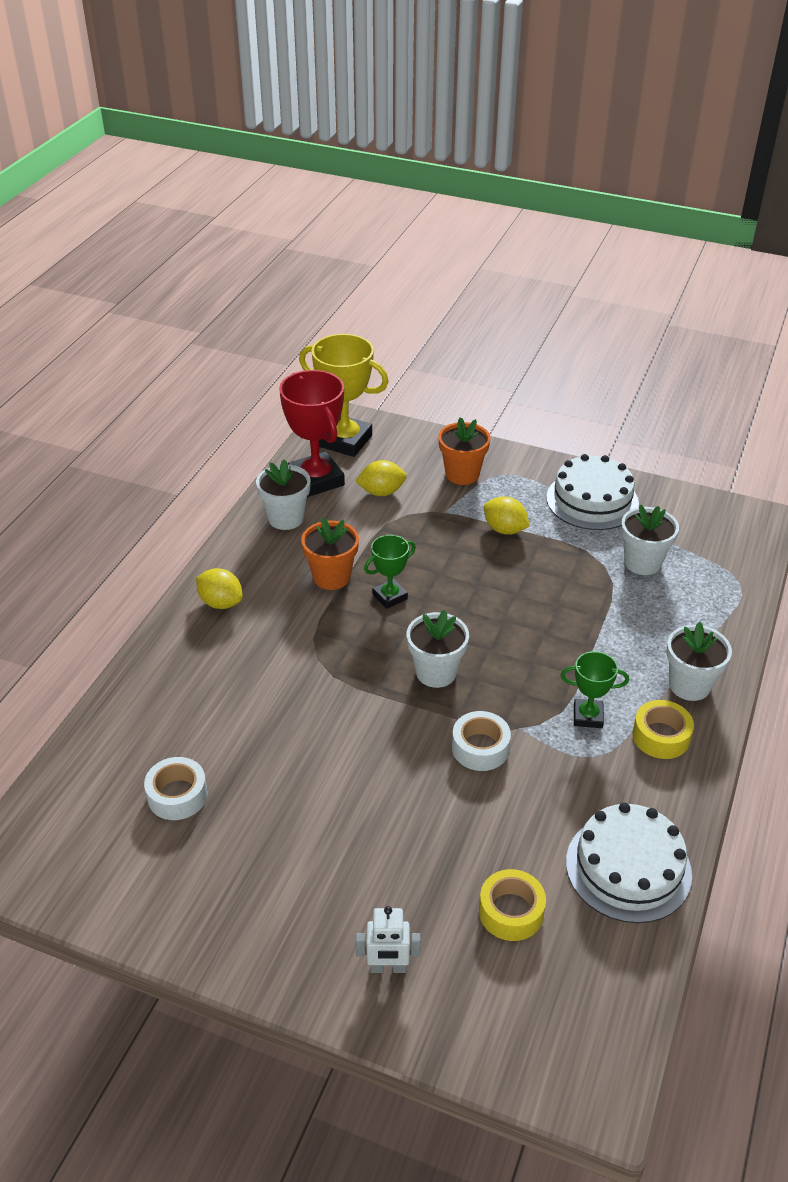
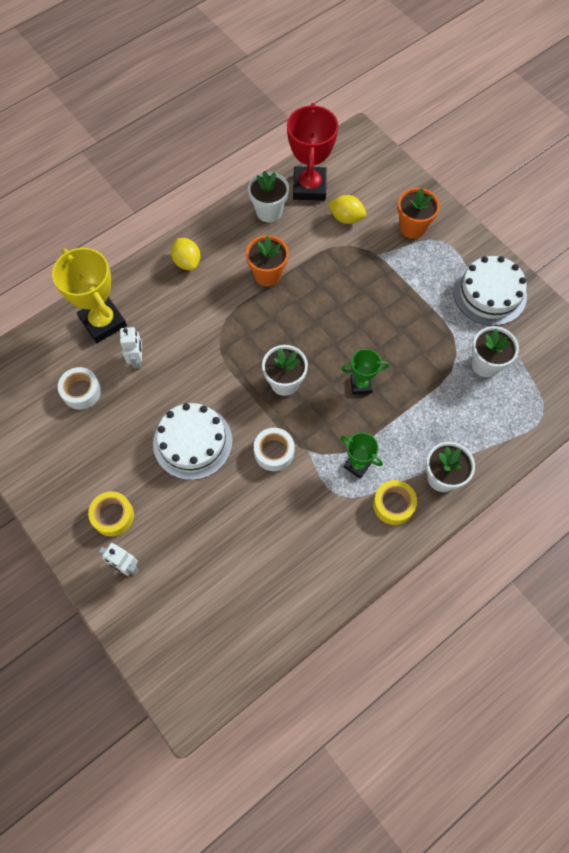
camera: 30 degrees right, 25 degrees up
(230, 728) = (137, 359): none -> white robot
(345, 441) = (351, 160): yellow trophy -> yellow trophy (103, 322)
(390, 596) = (294, 308): green trophy -> green trophy (361, 385)
(504, 529) = (409, 290): yellow lemon -> none
(511, 912) = (215, 571): yellow tape -> yellow tape (113, 516)
(628, 868) = (304, 582): white cake -> white cake (192, 442)

